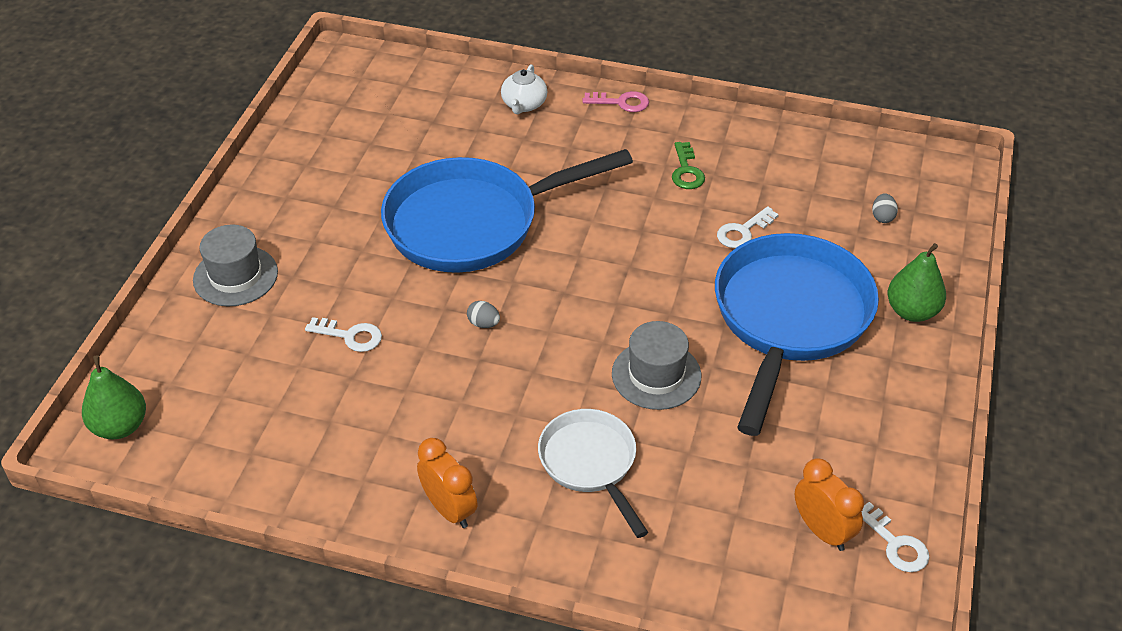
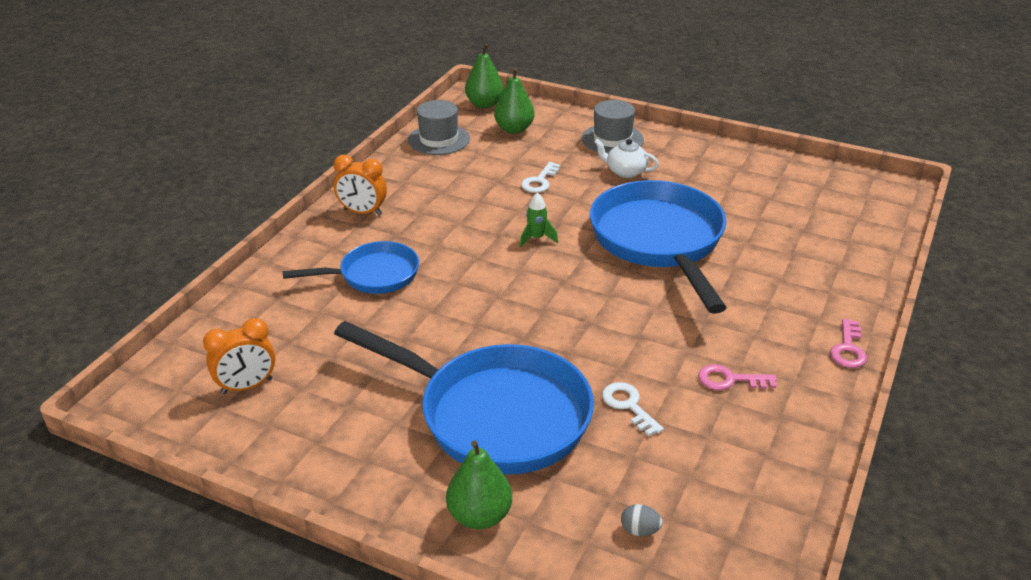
camera: 100 degrees right, 10 degrees down
(205, 380) = (514, 129): none -> green pear
(449, 509) = (362, 212): orange clock -> orange clock turned 45 degrees clockwise
(483, 324) = (536, 238): grey egg -> green rocket
(524, 104) = (836, 283): white teapot -> white teapot (625, 171)
(590, 463) = (373, 275): white pan -> blue pan
(656, 375) = (451, 320): grey hat -> grey hat (438, 139)
(686, 171) = (730, 380): green key -> pink key
(895, 544) = (209, 428): white key -> none

